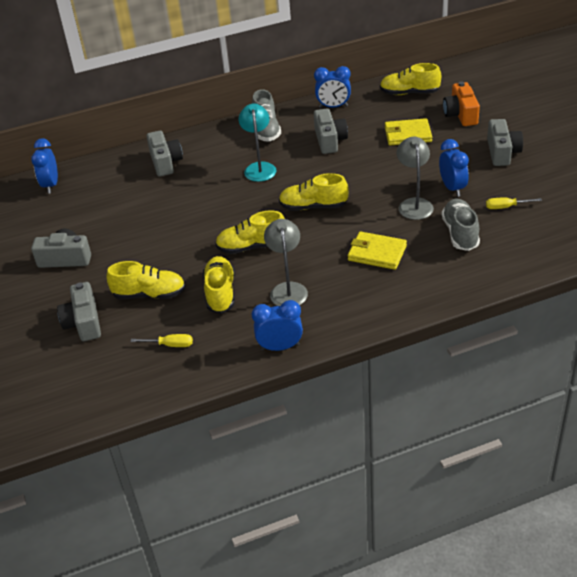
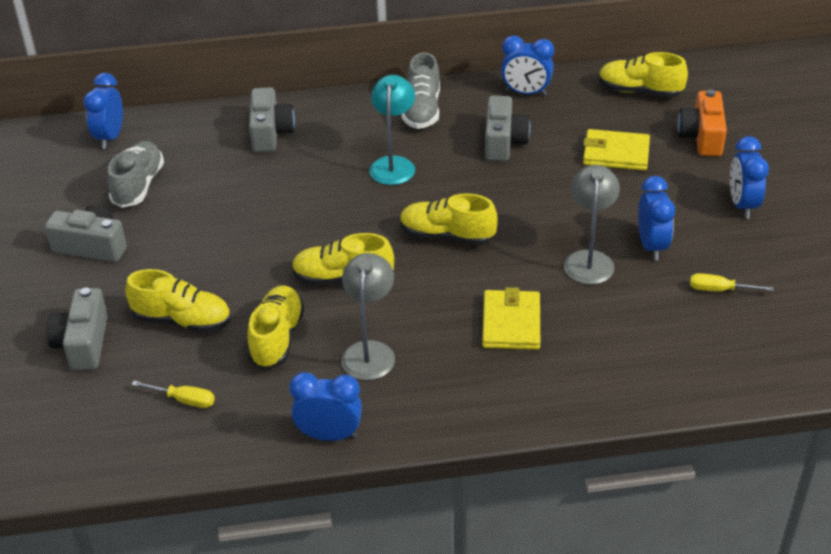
camera: 10 degrees right, 0 degrees up
(377, 253) = (511, 323): yellow wallet -> yellow wallet turned 60 degrees clockwise
(460, 233) = (639, 317): grey shoe -> grey shoe (138, 186)
(502, 152) = (742, 205): grey camera -> blue clock

